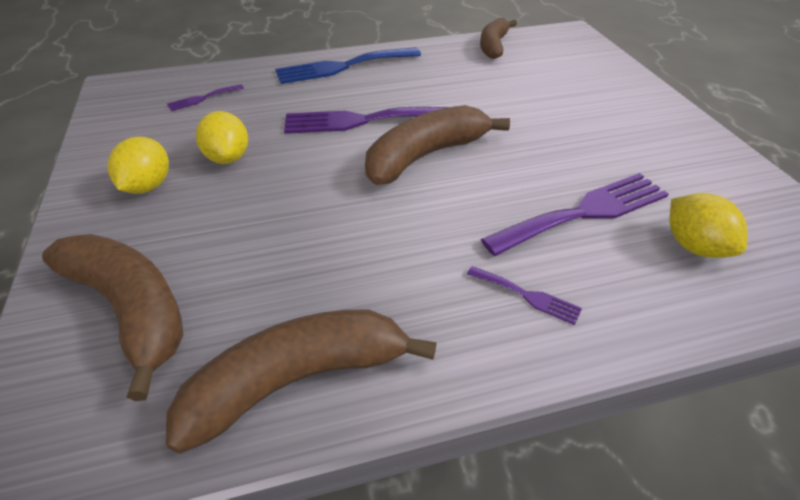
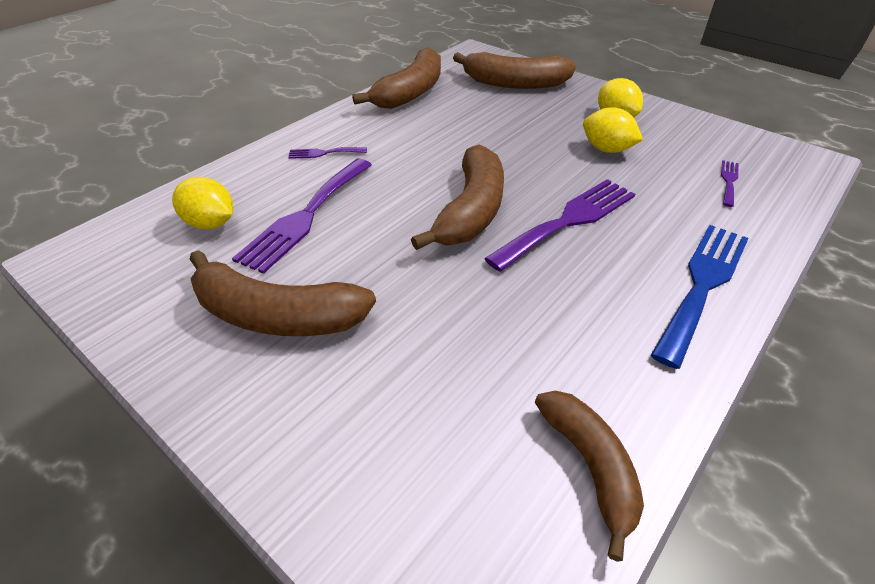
camera: 145 degrees right, 0 degrees up
(631, 144) = (276, 315): none -> brown banana

